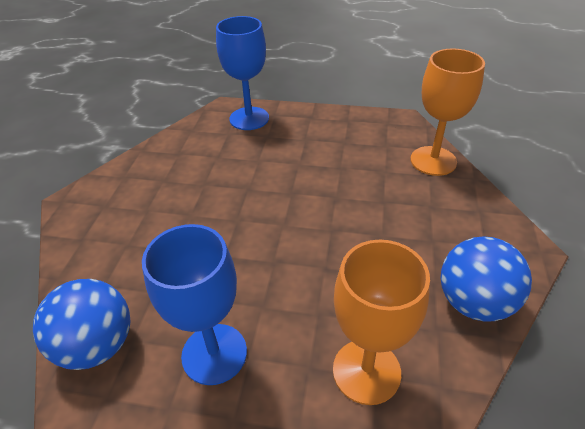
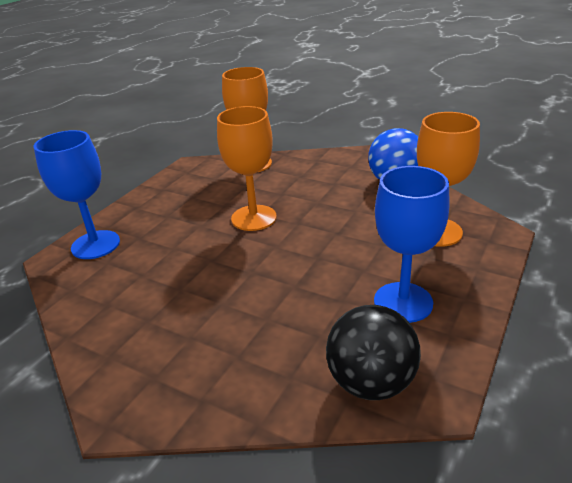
camera: 70 degrees left, 10 degrees down
(98, 345) = (371, 382): blue ball -> black ball
(325, 194) = (254, 218): none -> orange goblet

